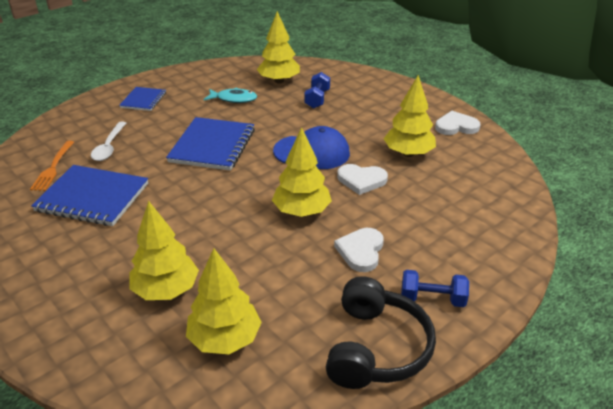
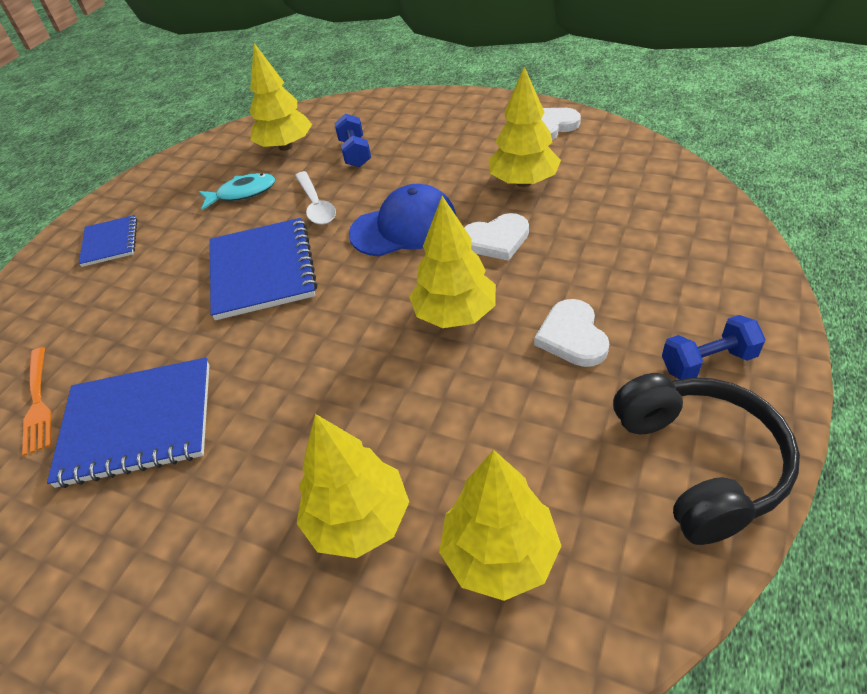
camera: 20 degrees left, 10 degrees up
(109, 147) = (107, 333): white spoon -> white spoon (316, 205)

